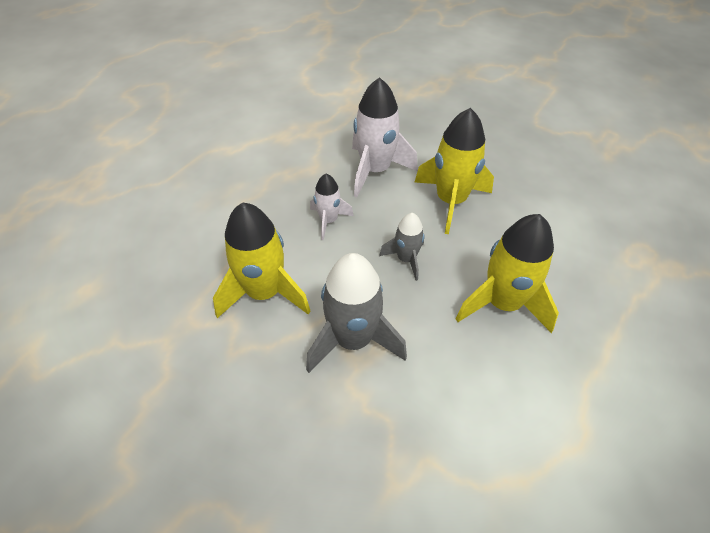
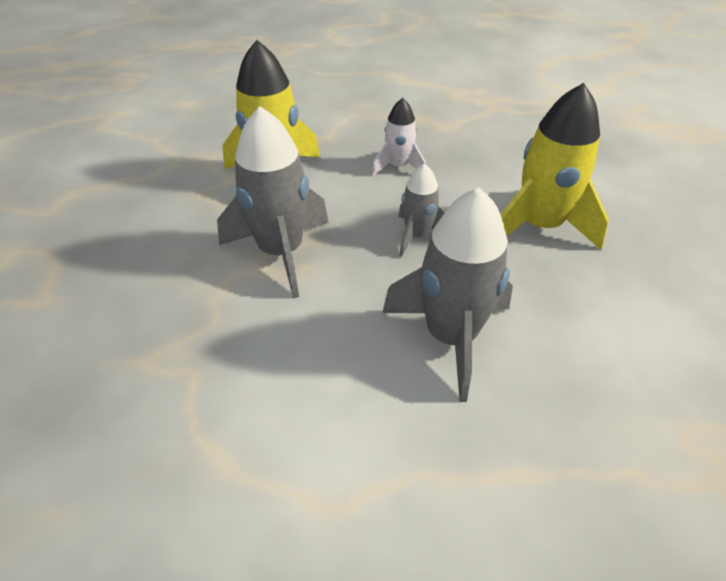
camera: 50 degrees right, 5 degrees down
(375, 171) = (501, 159): white rocket -> none
(502, 303) = (450, 337): yellow rocket -> grey rocket

